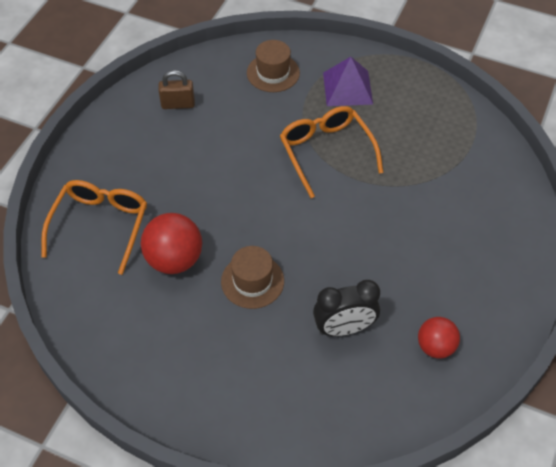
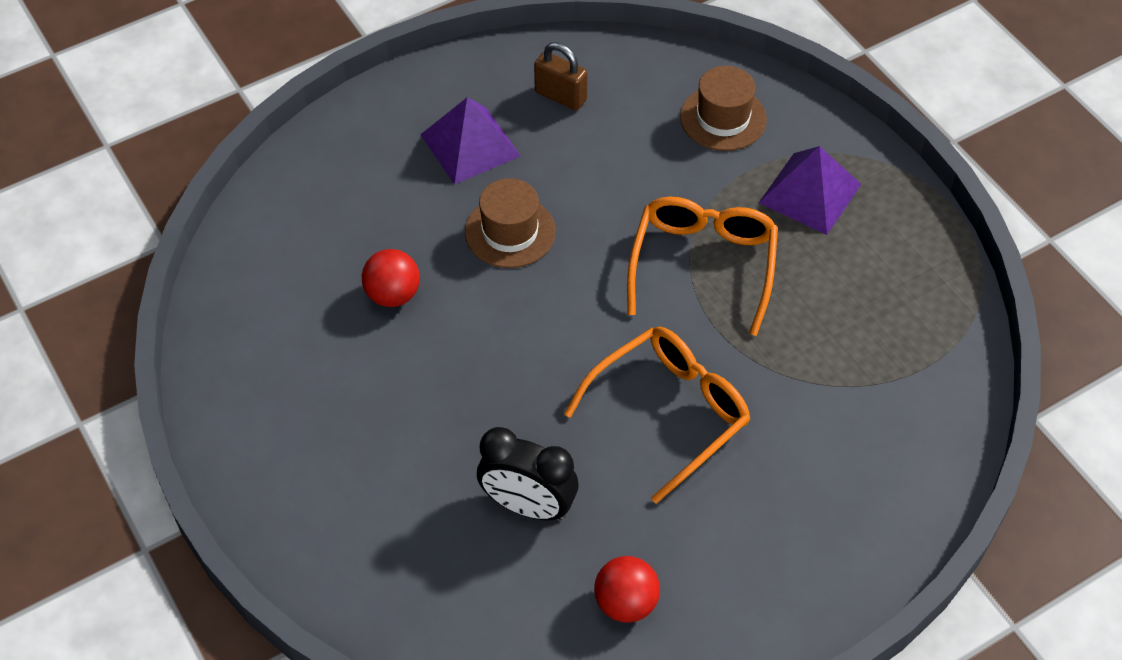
camera: 35 degrees right, 0 degrees up
(100, 225) = (341, 201): orange glasses -> orange glasses (669, 413)
(149, 155) = (470, 145): none -> purple pyramid
(174, 259) = (393, 294): red ball -> red ball, size x0.64
(252, 281) = (464, 377): brown hat -> brown hat (510, 232)

